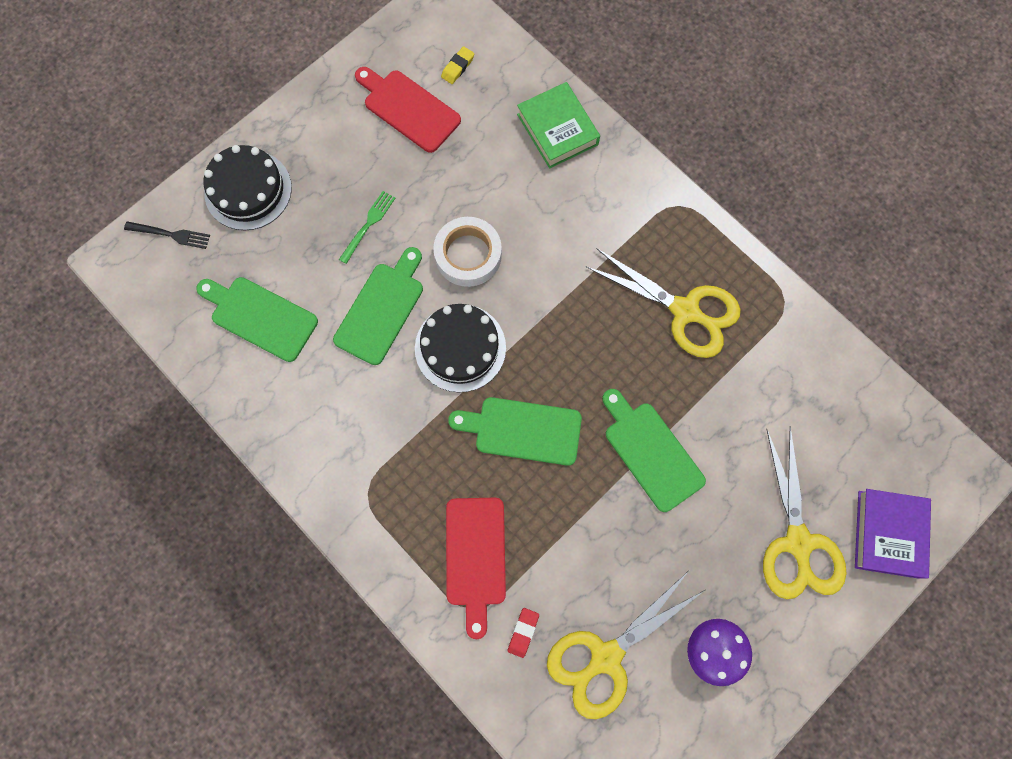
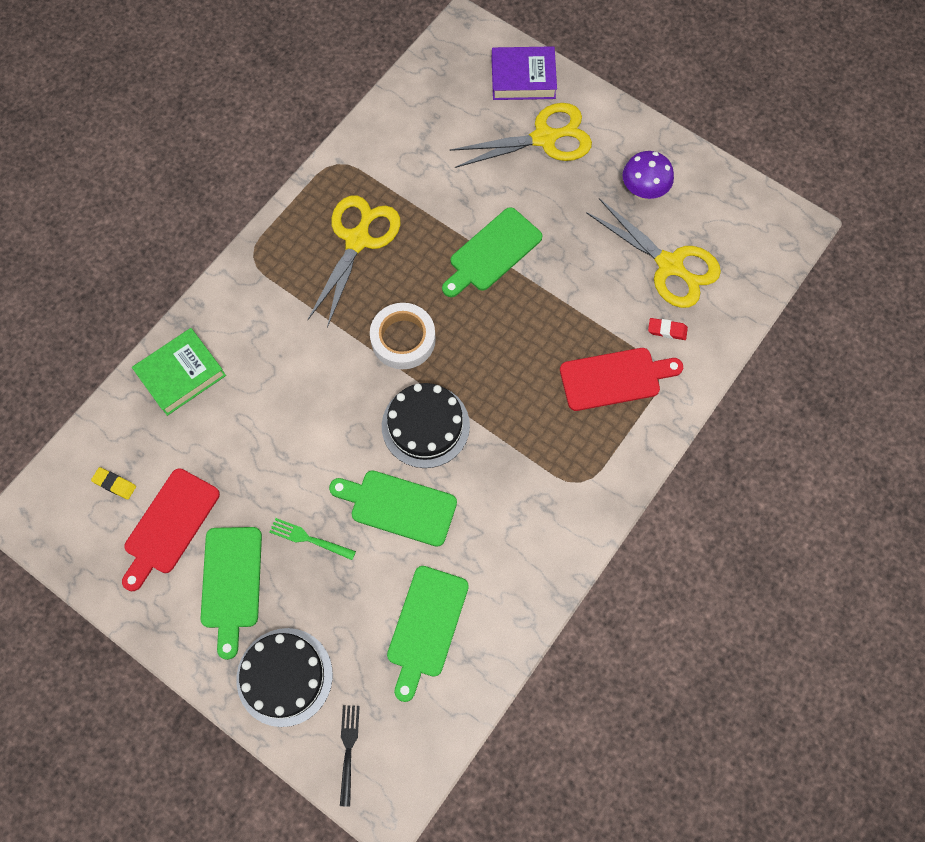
camera: 100 degrees left, 5 degrees down
(468, 255) = (329, 435): white tape -> white tape (403, 339)
(522, 430) = (494, 358): green cutting board -> green cutting board (231, 583)

